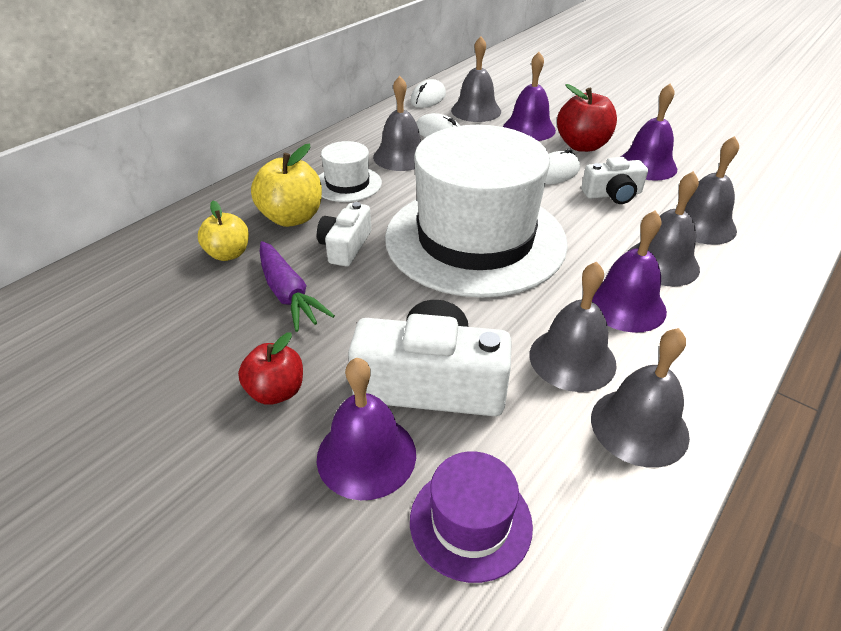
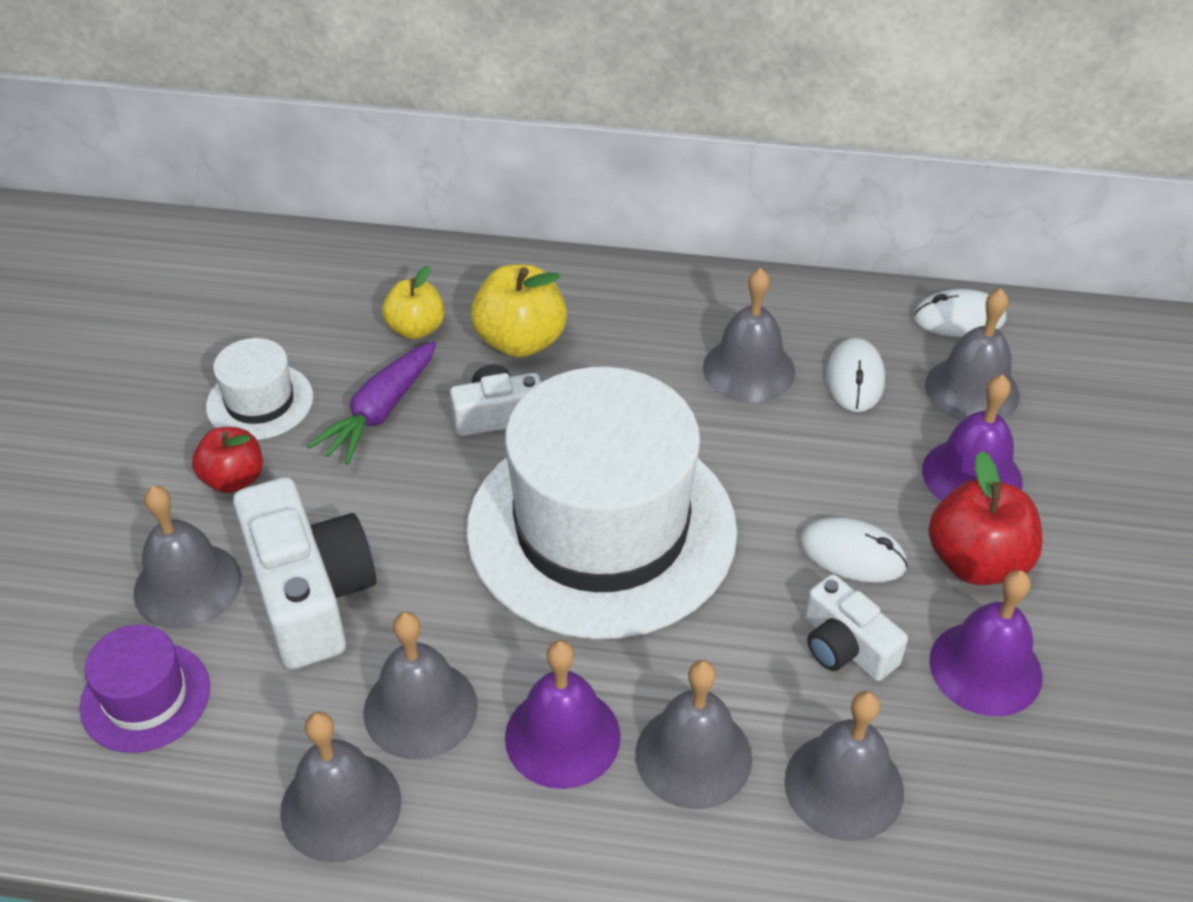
camera: 60 degrees right, 5 degrees up
(347, 184) = (633, 351): white hat -> white hat (260, 402)
(366, 455) = (187, 585): purple bell -> grey bell

